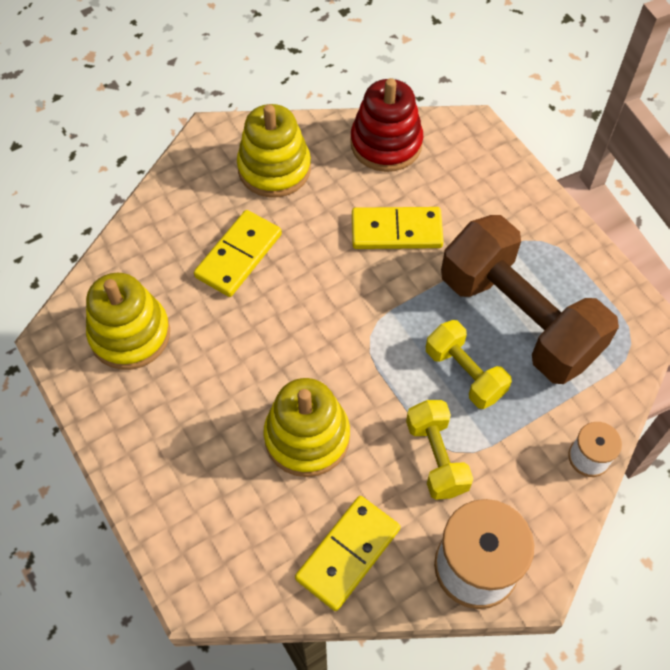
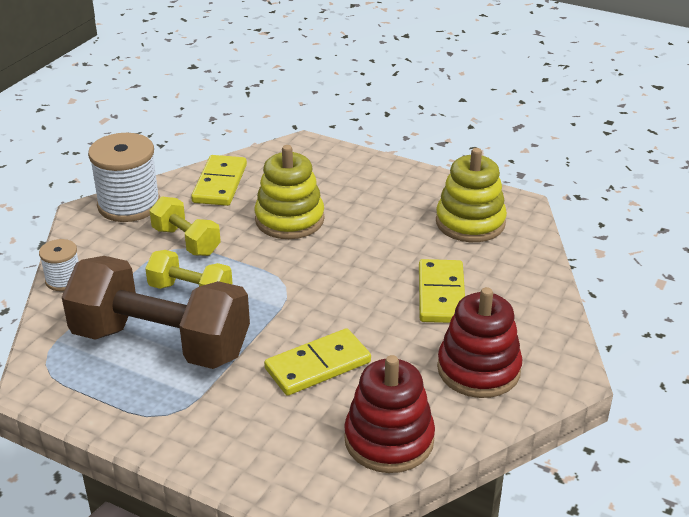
camera: 150 degrees right, 25 degrees down
(274, 168) = (478, 369): yellow stacking toy -> red stacking toy

